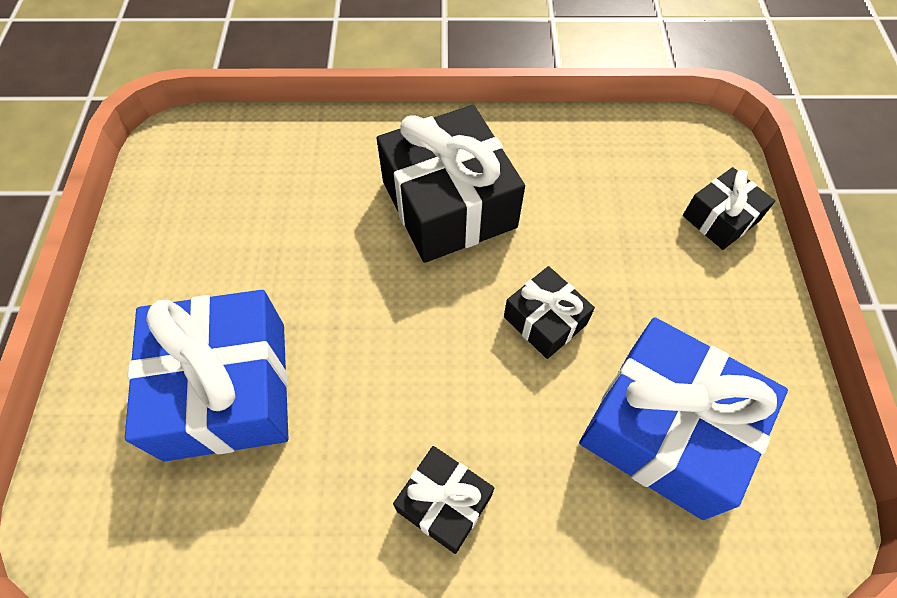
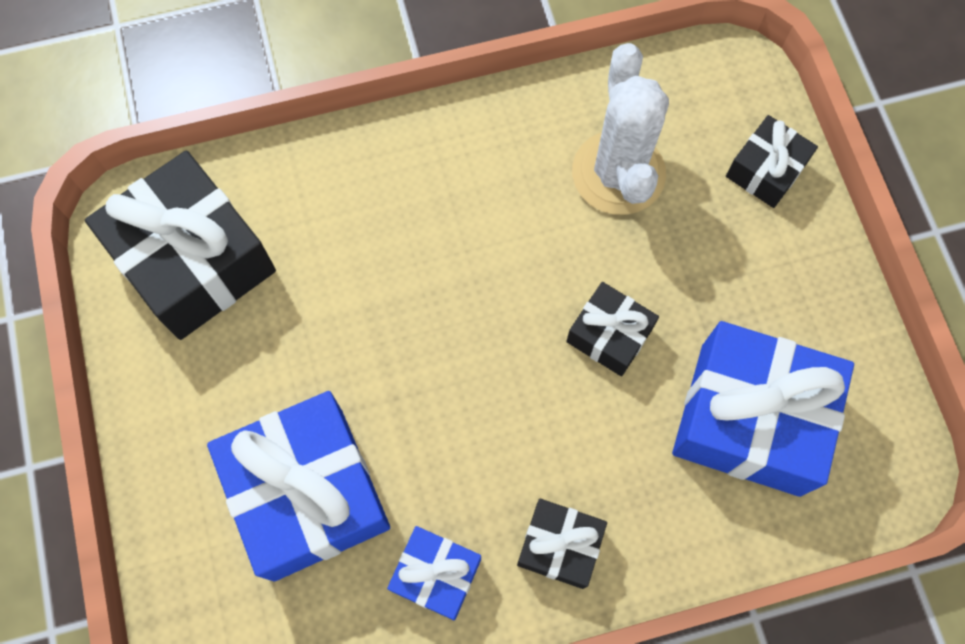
camera: 15 degrees left, 10 degrees up
(315, 498) = (436, 574): none -> blue gift
(449, 204) = (472, 224): black gift -> black gift (194, 260)
(586, 193) = (618, 173): none -> white cactus

